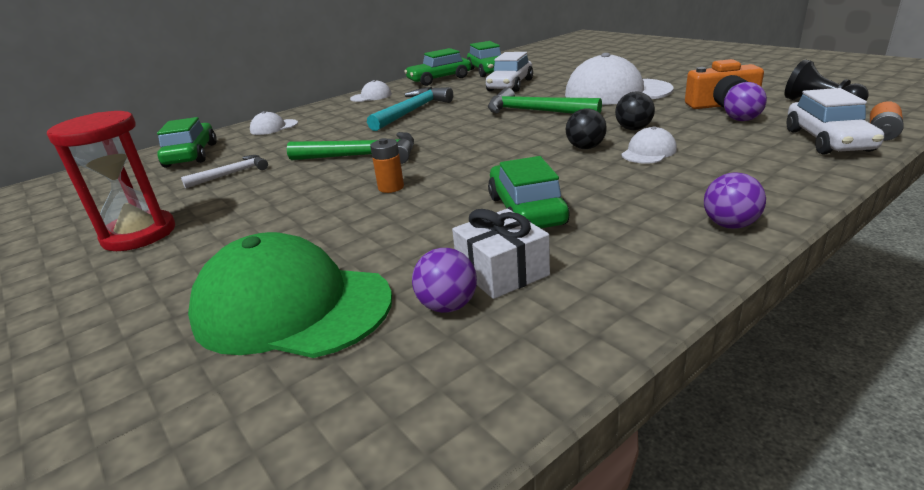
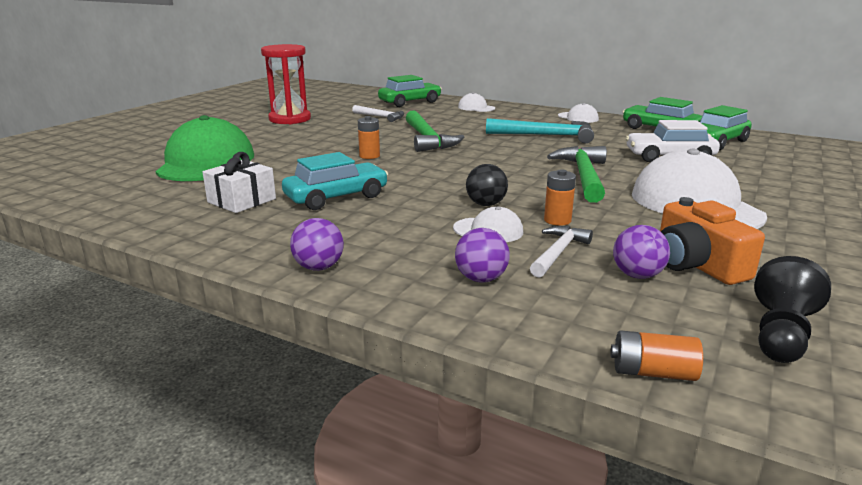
camera: 65 degrees right, 5 degrees down
(447, 306) = (201, 193): purple ball -> purple ball (481, 279)
(526, 210) = (336, 197): green car -> turquoise car
(633, 129) = (557, 220): black ball -> orange battery
(700, 135) = (558, 252): none -> white hammer
(827, 140) = (588, 327): white car -> none

